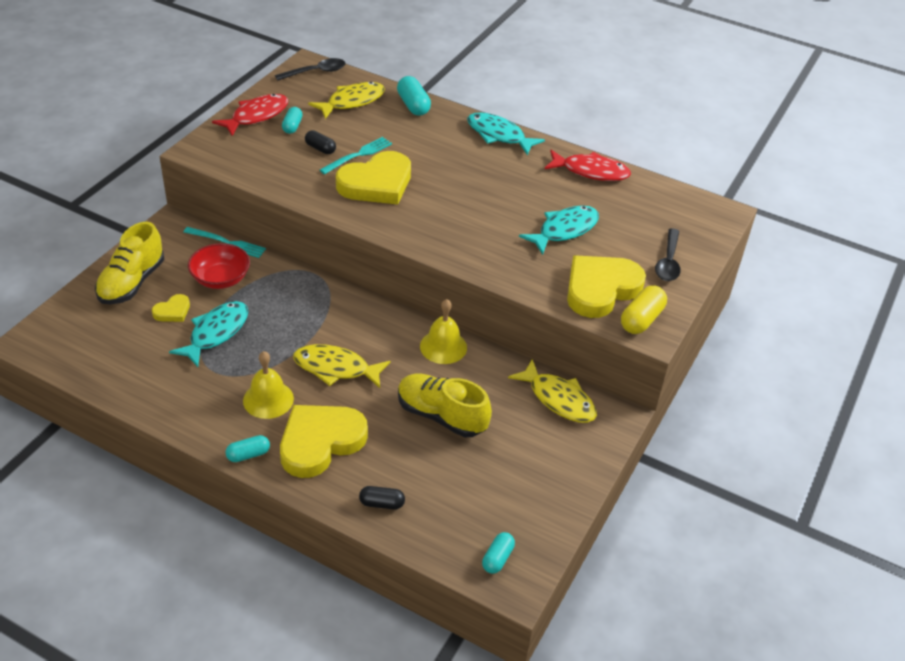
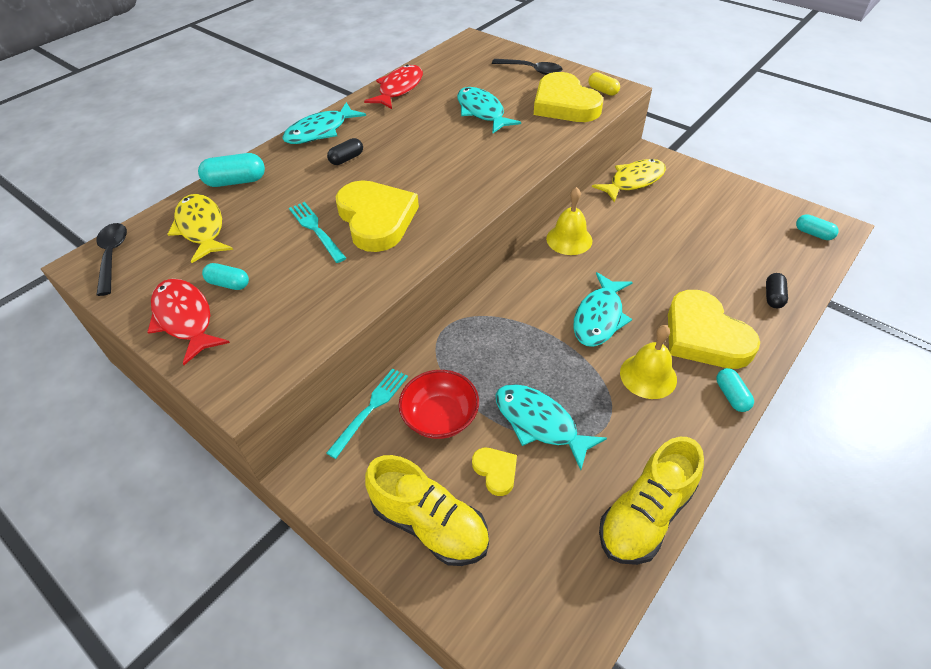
camera: 75 degrees left, 5 degrees up
(320, 149) = (290, 260): black capsule -> black capsule (346, 159)
(335, 368) = (599, 317): yellow fish -> turquoise fish
(441, 416) = (659, 249): yellow shoe -> yellow shoe (645, 515)
(641, 319) = (603, 91): yellow capsule -> yellow capsule, size x0.65

